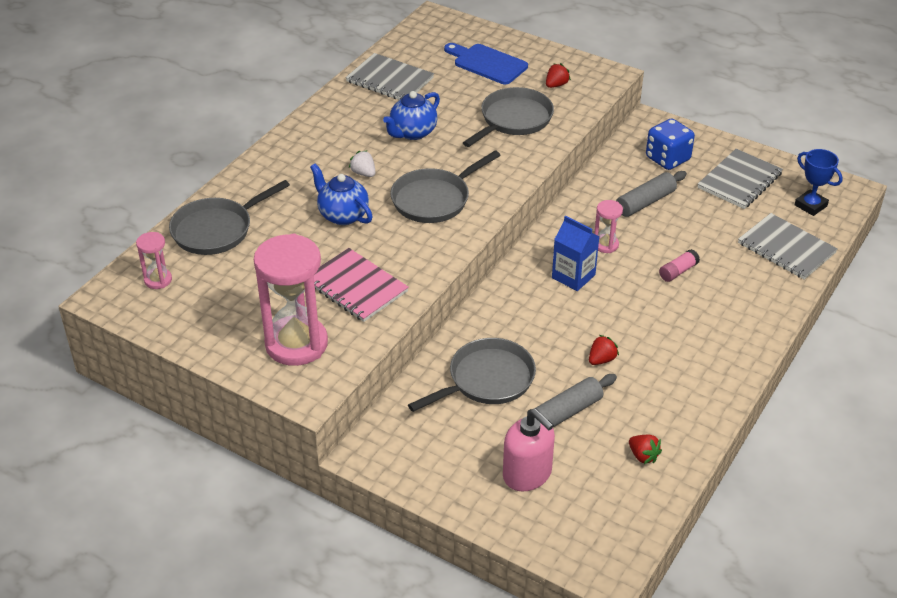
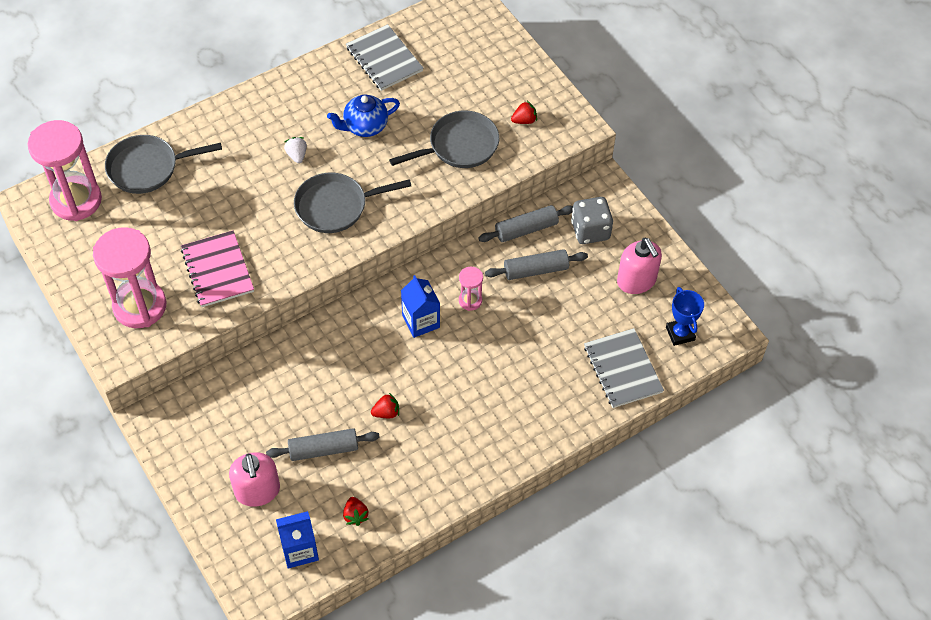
camera: 25 degrees right, 15 degrees up
(158, 280) = (76, 200): pink hourglass -> pink hourglass, size x2.16
(342, 215) = (252, 193): blue teapot -> none
(486, 380) = (284, 392): grey pan -> none
(487, 63) = (480, 72): blue cutting board -> none
(610, 176) = (526, 229): none -> grey rolling pin
(612, 508) = (299, 550): none -> blue carton
(667, 159) = (590, 230): blue dice -> grey dice
(678, 271) = (511, 353): pink glue stick -> none
(739, 181) = (636, 281): grey notebook -> pink soap dispenser

